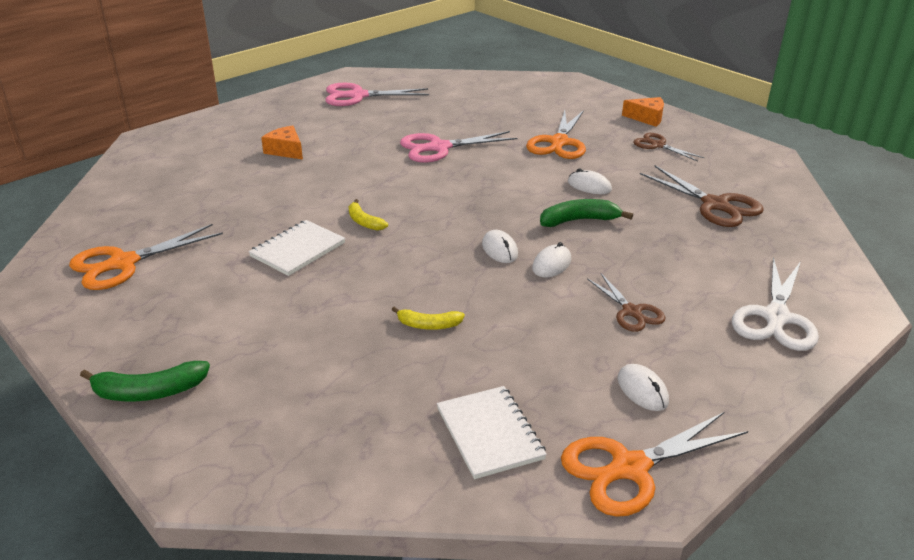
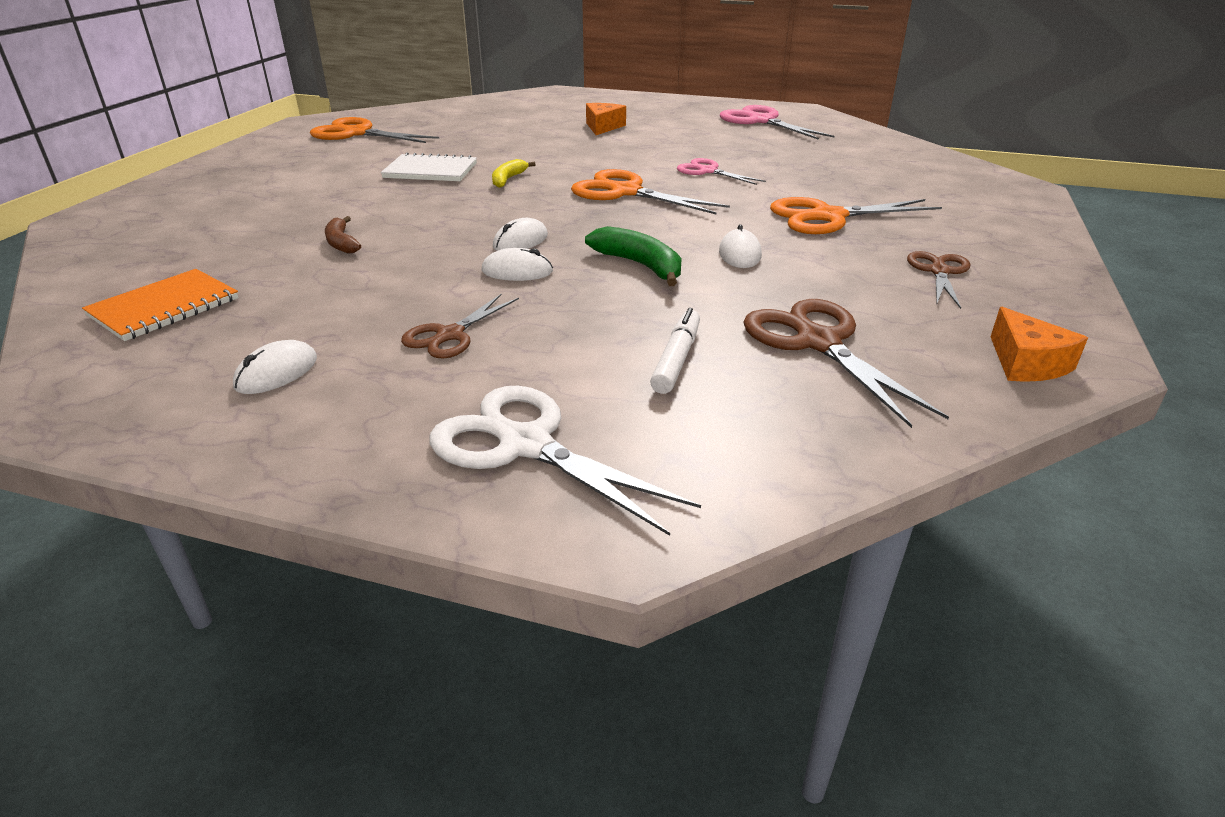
camera: 60 degrees right, 0 degrees up
(149, 392) = (187, 182): green banana -> none
(428, 325) = (341, 243): yellow banana -> brown banana
(439, 148) = (708, 171): pink scissors -> pink scissors, size x0.61
(489, 433) = (164, 307): white notebook -> orange notebook
(630, 468) = (116, 392): orange scissors -> orange scissors (626, 192)
(647, 118) = (1014, 249): orange cheese -> orange cheese (1026, 363)
(709, 248) = (677, 359): none -> white marker
(715, 205) = (818, 342): brown scissors -> brown scissors turned 135 degrees clockwise
(776, 317) = (526, 445): white scissors -> white scissors turned 45 degrees clockwise

